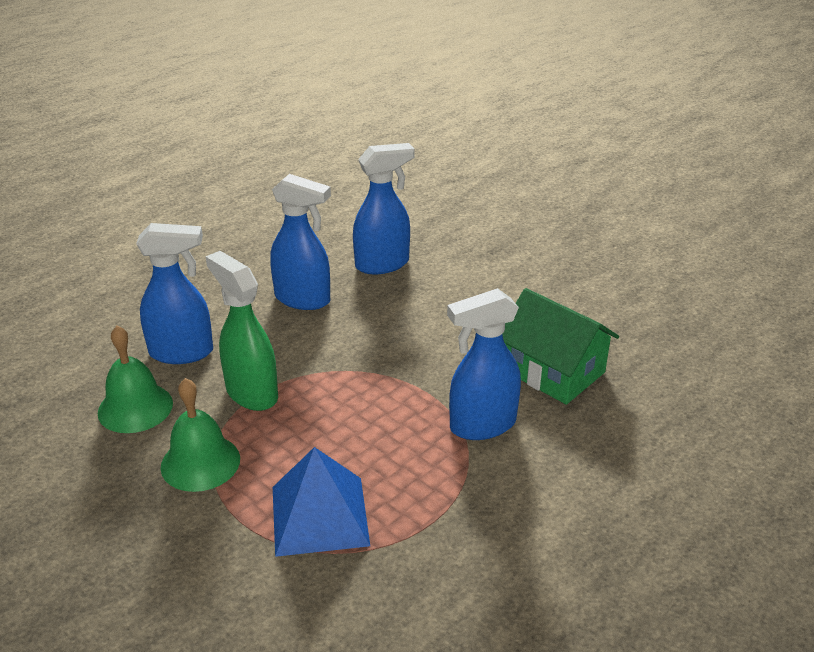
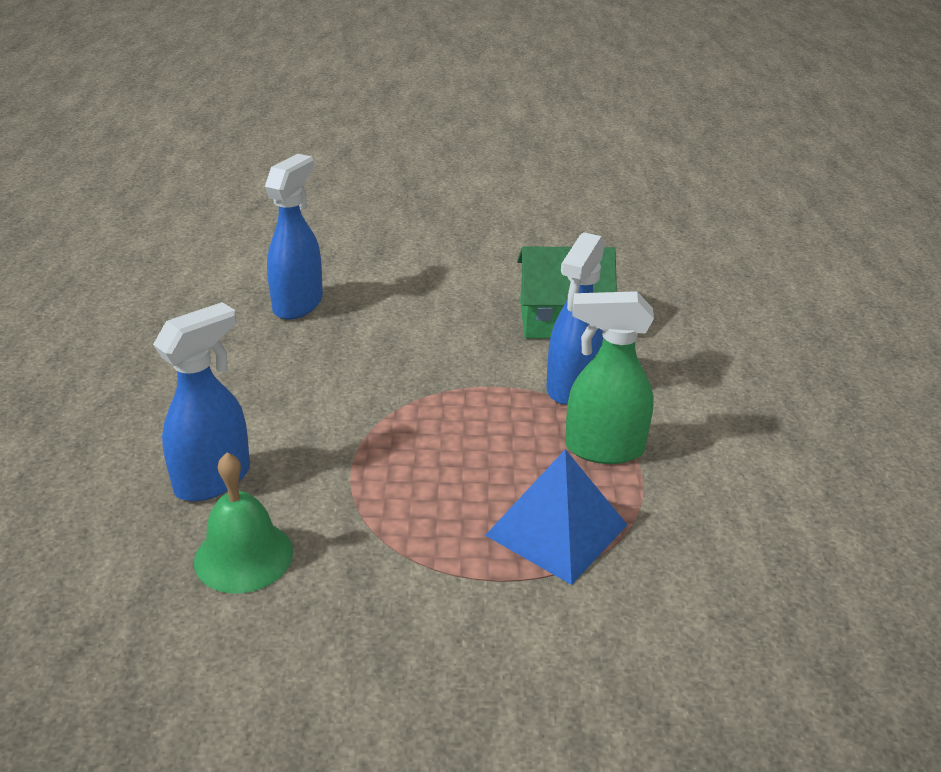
camera: 45 degrees left, 0 degrees up
(200, 462) = (389, 559): green bell -> none
(251, 393) = (343, 473): green spray bottle -> green spray bottle (603, 449)
(303, 299) = (267, 369): blue spray bottle -> none

